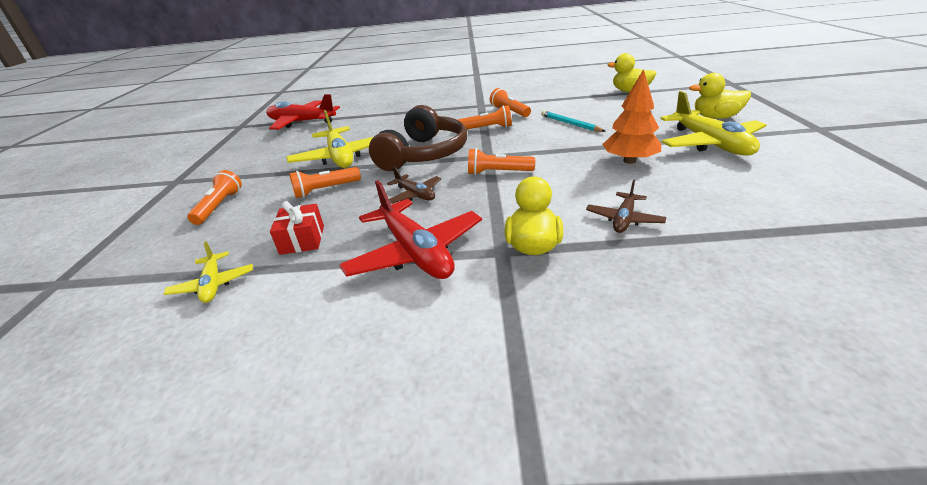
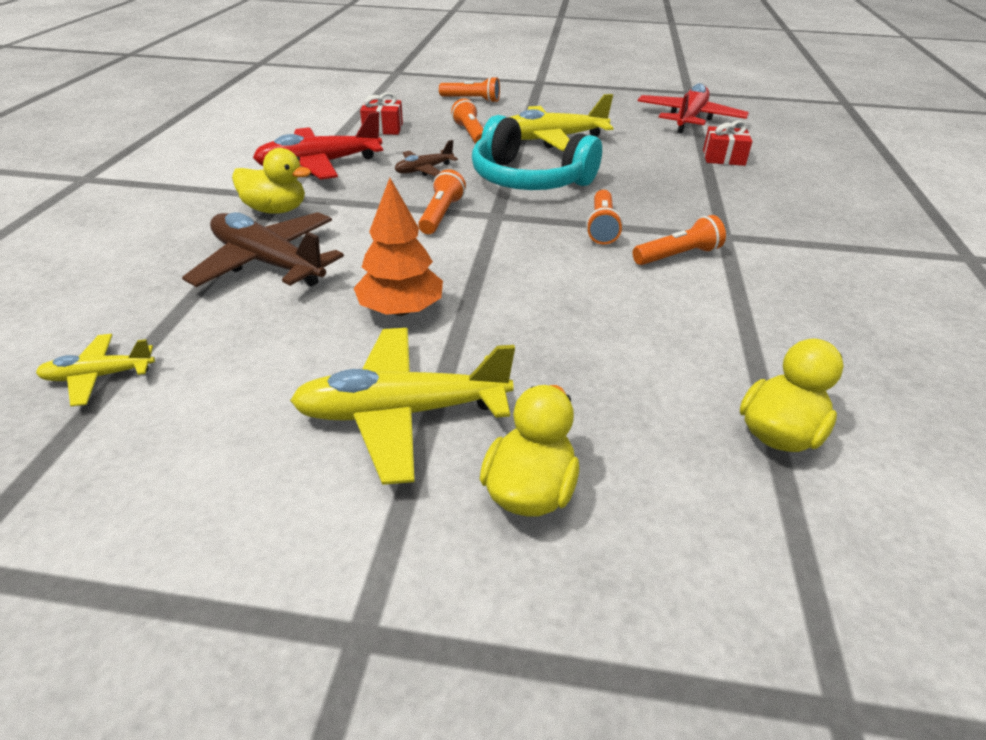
camera: 95 degrees right, 5 degrees up
(213, 284) = (349, 107): yellow plane -> yellow plane (99, 376)
(374, 111) = (723, 157): none -> red gift
(423, 154) = (529, 179): brown headphones -> turquoise headphones
(570, 124) = (585, 298): turquoise pencil -> none
(624, 219) = (268, 263): brown plane -> brown plane, size x1.90

